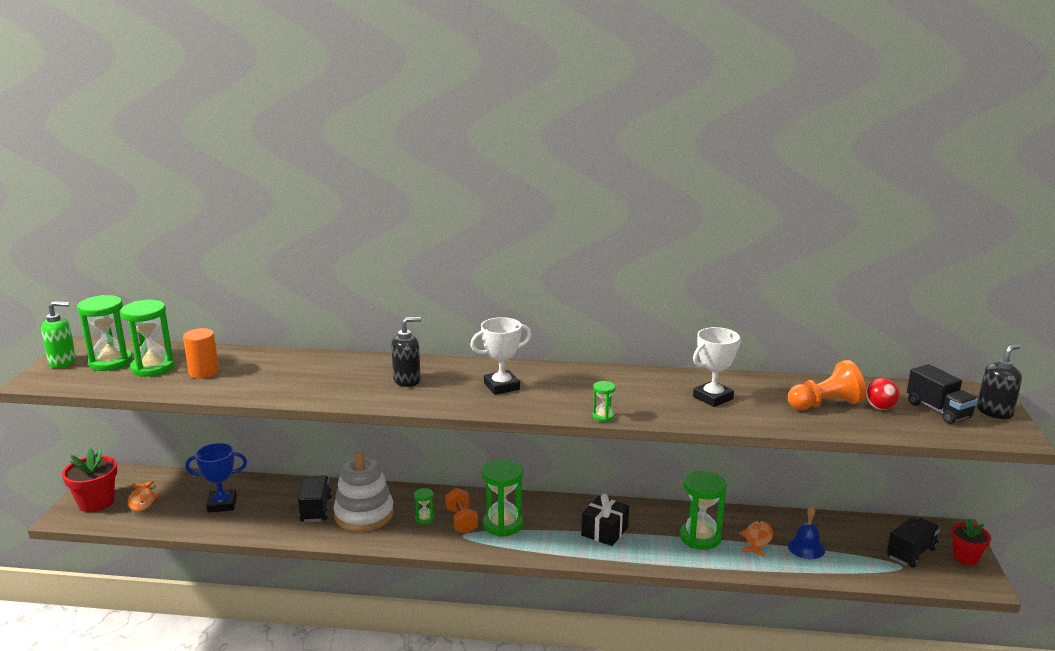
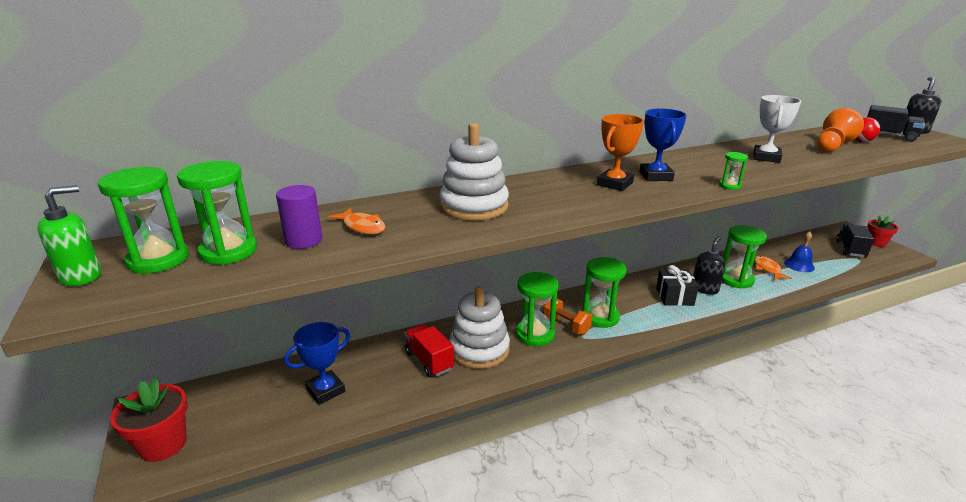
camera: 30 degrees left, 5 degrees up
(142, 501) = (224, 421): orange fish -> orange fish (362, 227)
(204, 372) = (304, 241): orange cylinder -> purple cylinder
(316, 509) = (429, 361): black truck -> red truck
(353, 376) = (474, 206): none -> white stacking toy
(407, 380) = (529, 198): black soap dispenser -> black soap dispenser (705, 289)
(424, 519) = (535, 334): green hourglass -> green hourglass, size x2.08
(501, 386) = (614, 184): white trophy -> orange trophy
(554, 388) = (655, 176): none -> blue trophy

